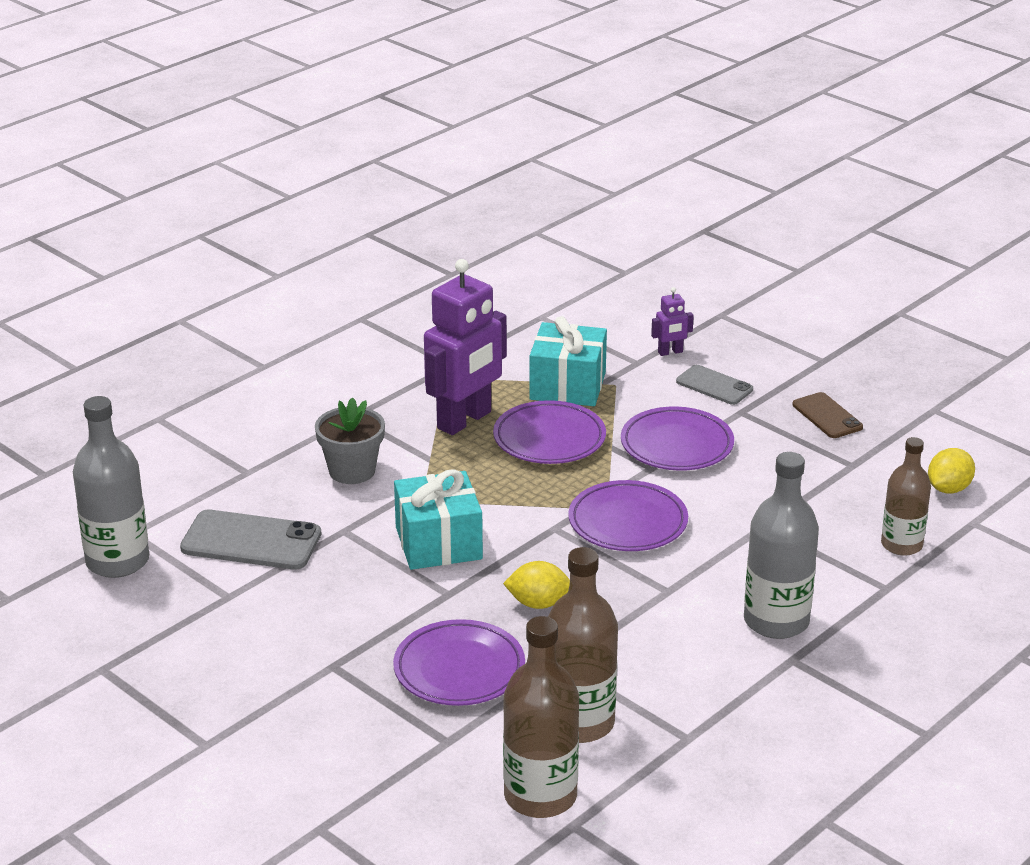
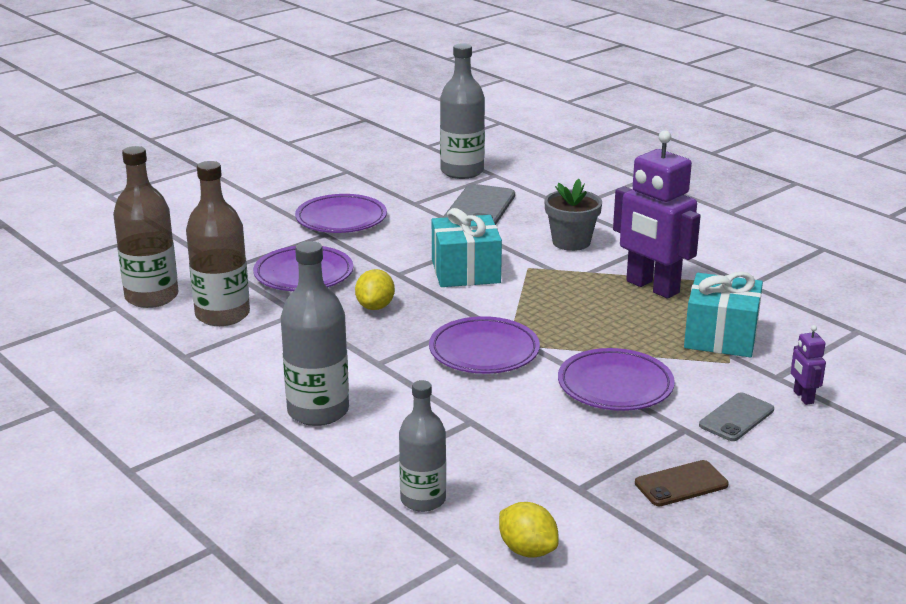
camera: 95 degrees right, 5 degrees down
(549, 439) = (623, 323): purple plate -> purple plate (341, 219)
(901, 545) = (423, 499): brown bottle -> grey bottle

